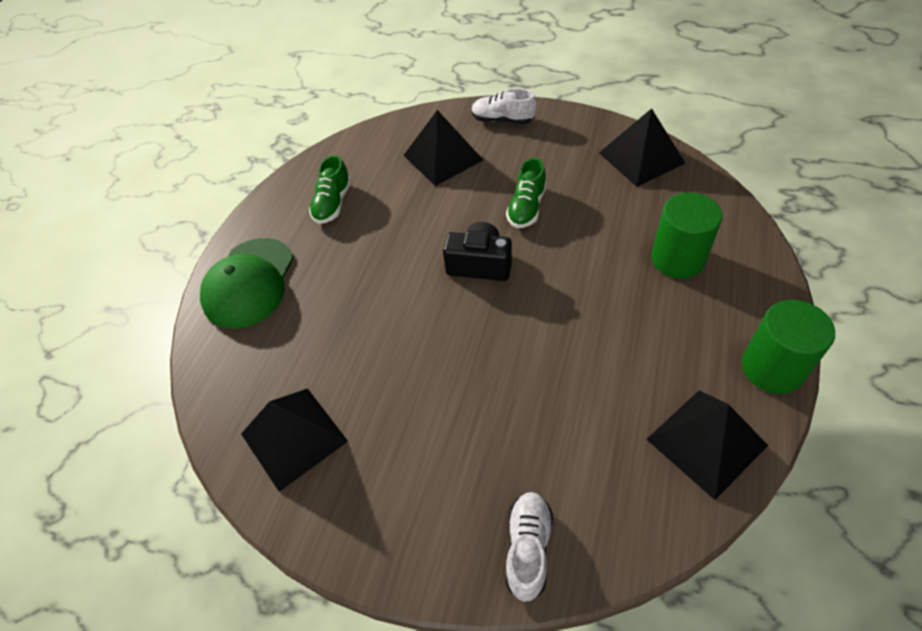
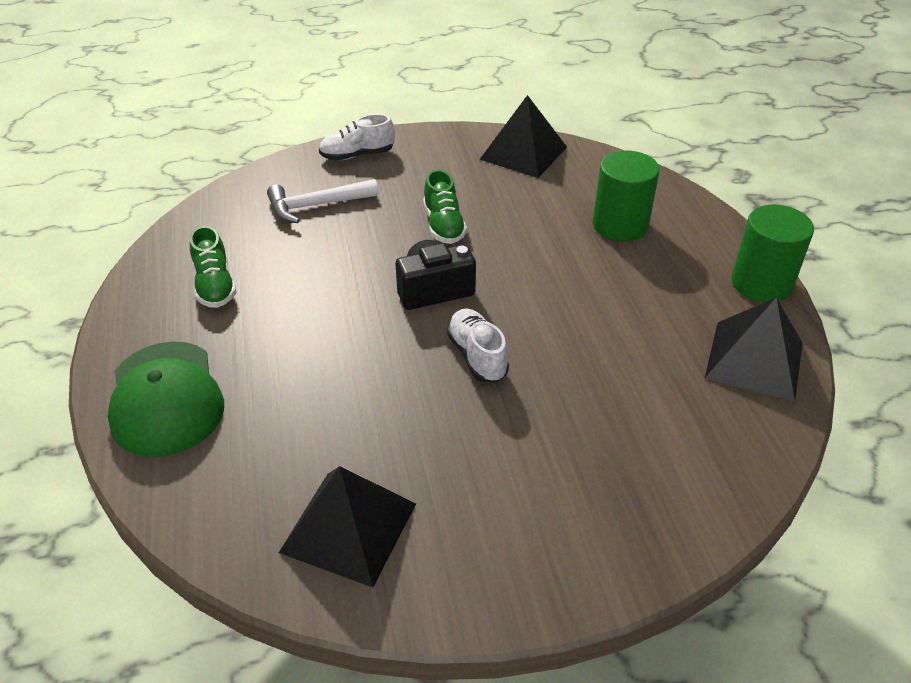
camera: 35 degrees left, 10 degrees down
(443, 157) = (316, 206): black pyramid -> white hammer
(528, 548) = (673, 513): white shoe -> white shoe (477, 356)

